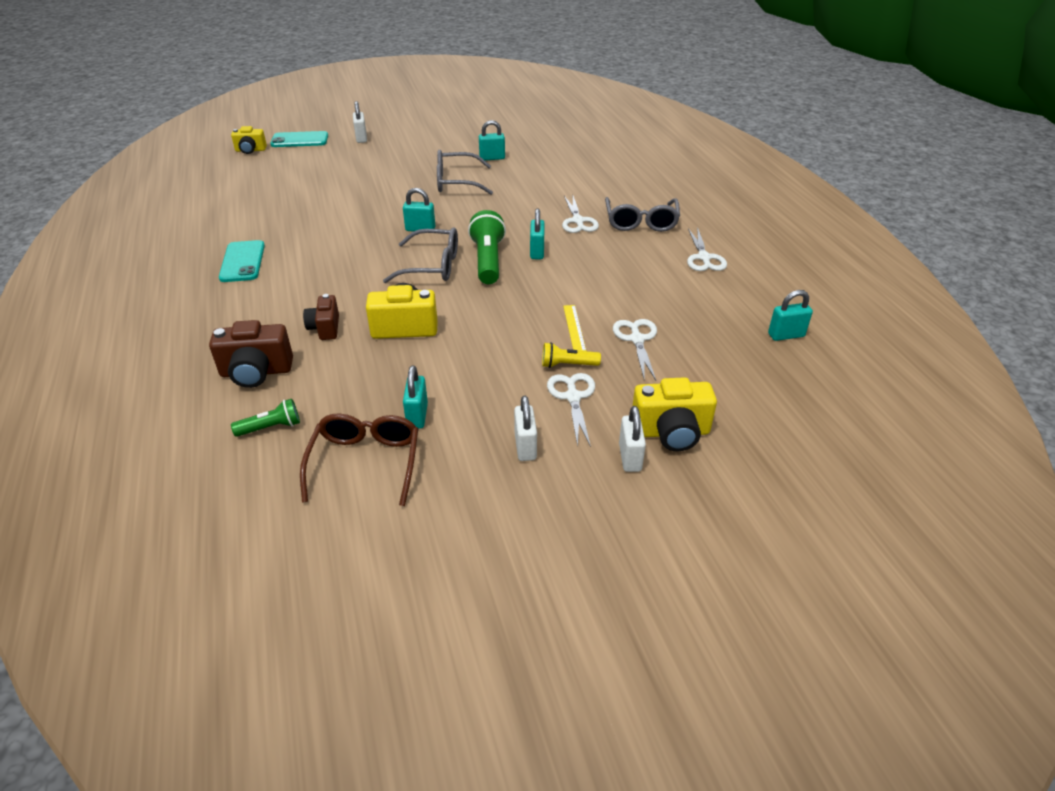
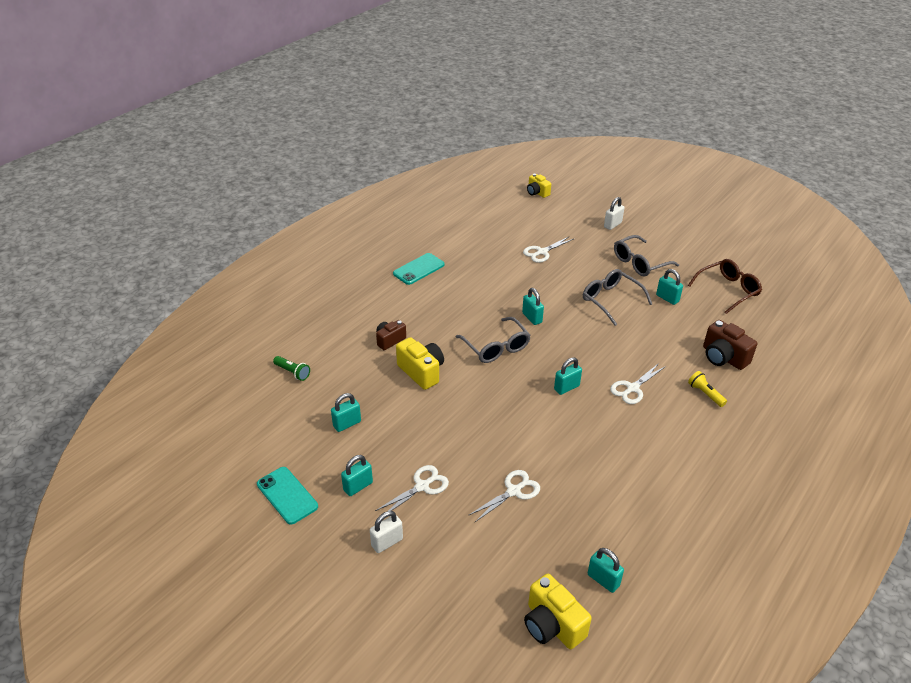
camera: 55 degrees right, 0 degrees up
(256, 372) = (329, 339): brown camera -> brown camera (723, 357)
(300, 140) = (575, 202): turquoise phone -> turquoise phone (287, 495)
(365, 462) = (294, 425): brown glasses -> brown glasses (728, 290)
(488, 260) = (530, 369): green flashlight -> none
(525, 447) = (358, 486): white padlock -> turquoise padlock
(567, 365) = (452, 468): yellow flashlight -> yellow flashlight (705, 394)
(574, 328) = (495, 452): yellow ruler -> none
(641, 222) = (672, 424): grey glasses -> grey glasses (639, 263)
(671, 432) = (428, 554): yellow camera -> yellow camera (552, 625)
(704, 258) = (662, 485): white scissors -> white scissors (542, 252)

